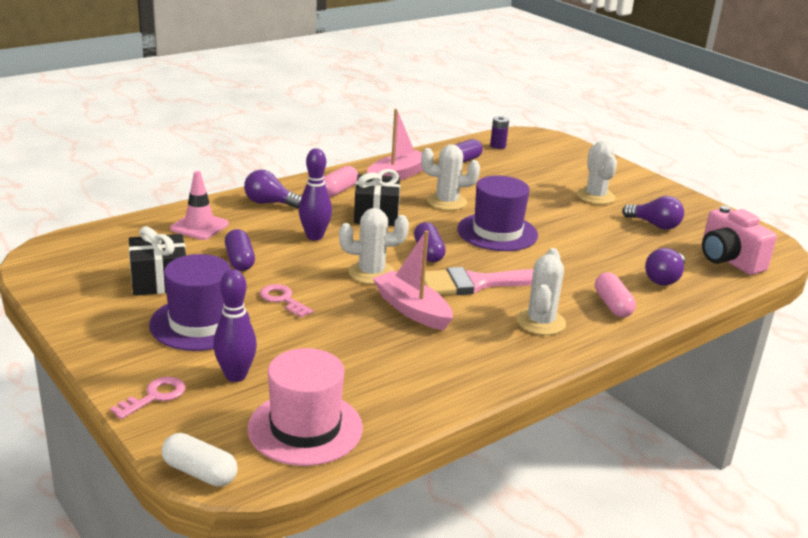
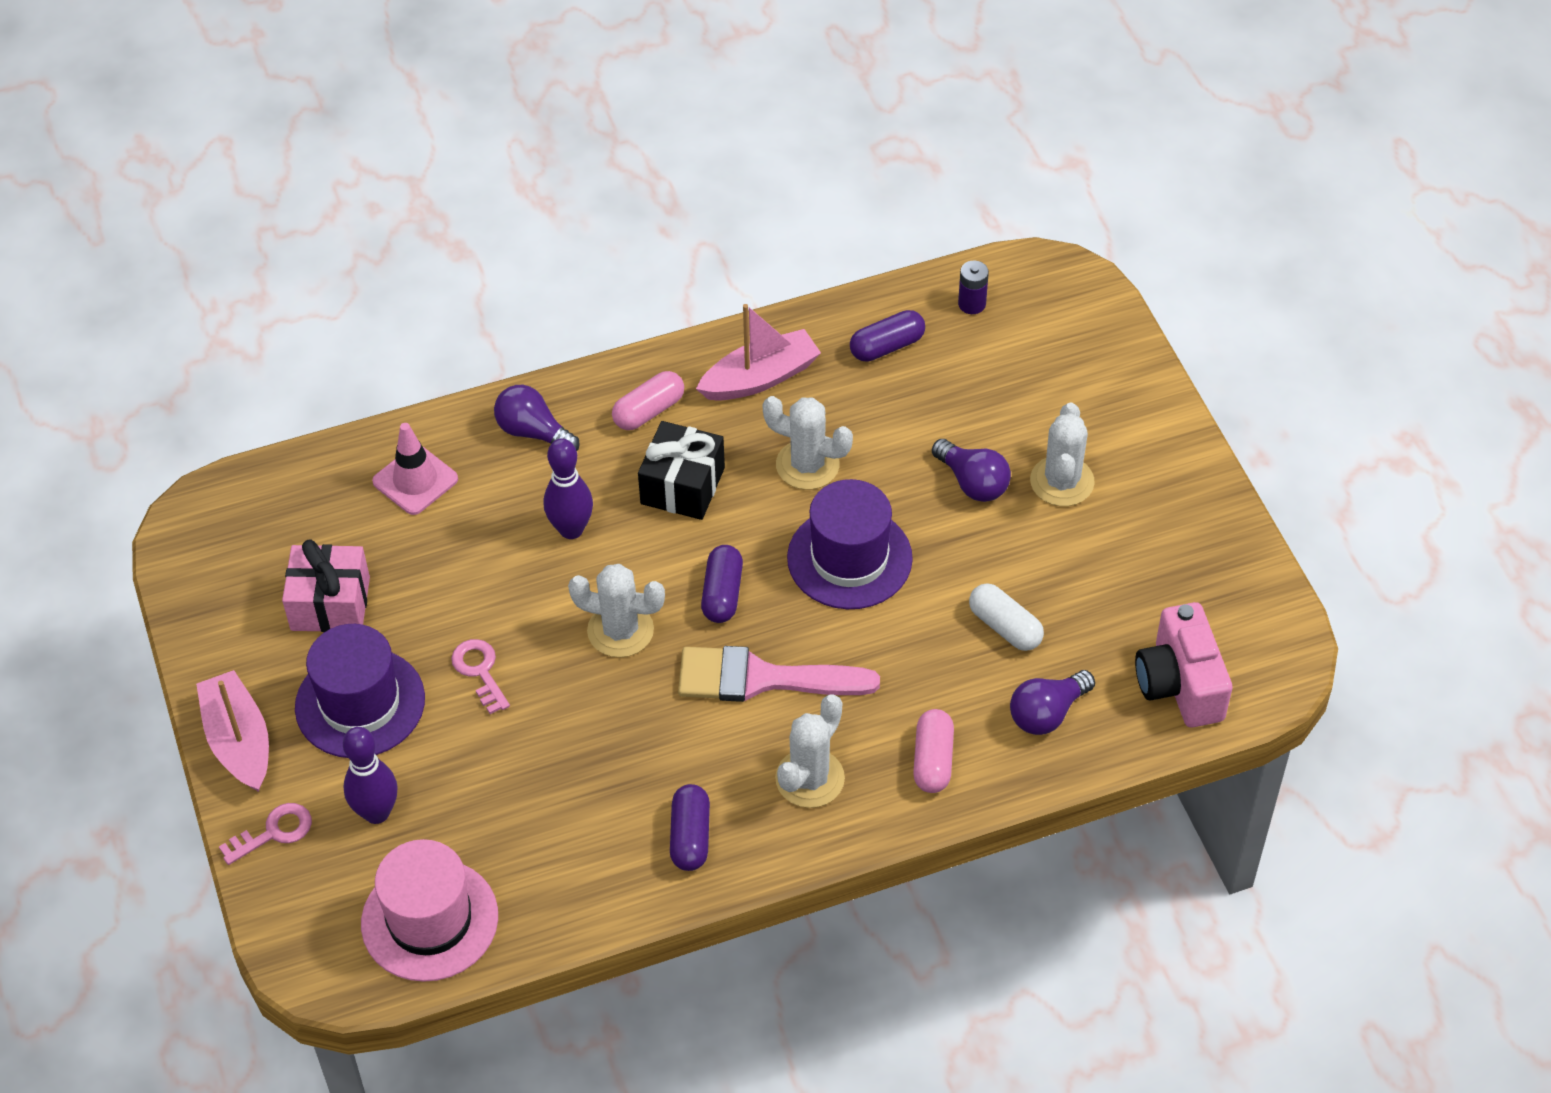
camera: 20 degrees right, 25 degrees up
(159, 281) = (330, 603): black gift -> pink gift
(200, 472) = (294, 966): white capsule -> white capsule (1005, 627)
(239, 260) = (448, 572): purple capsule -> purple capsule (690, 836)
(412, 310) = (644, 722): pink boat -> pink boat (239, 741)
(654, 225) = (1115, 575): purple light bulb -> purple light bulb (972, 482)

